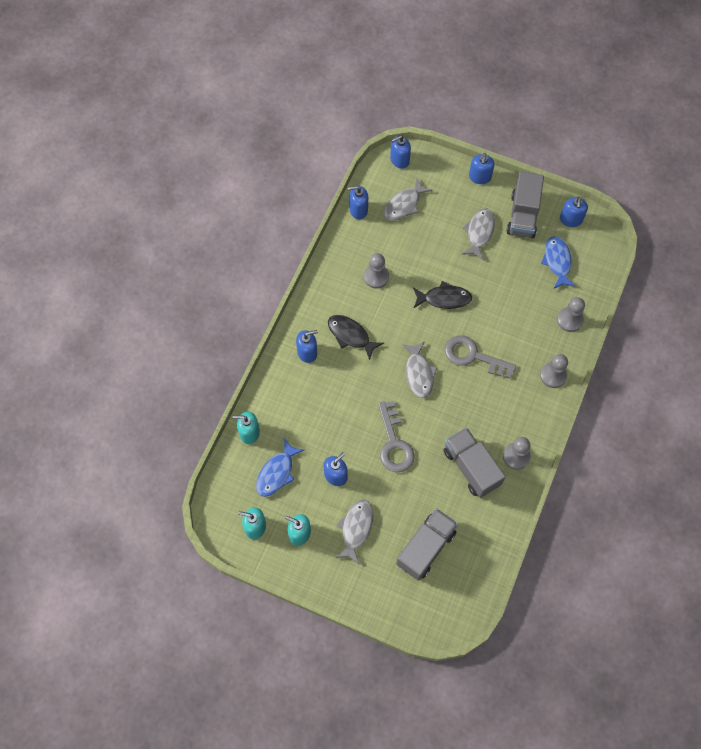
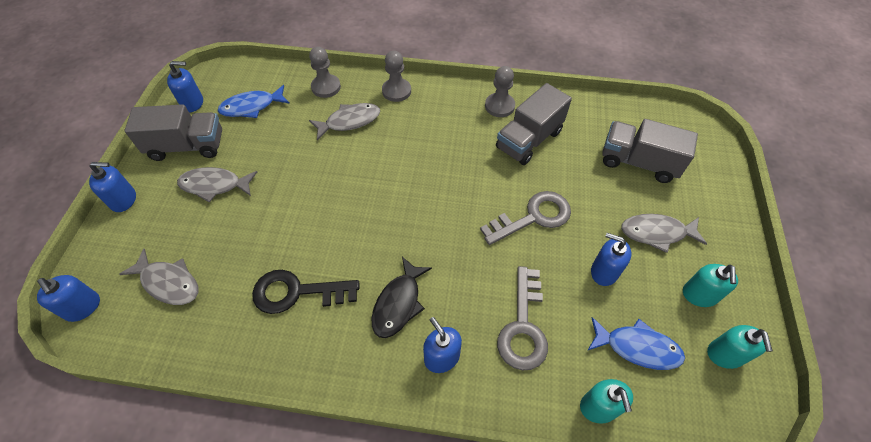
camera: 105 degrees left, 10 degrees down
(358, 210) = (177, 346): blue soap dispenser -> none
(376, 277) = (297, 292): grey pawn -> black key
(419, 373) = (432, 210): grey fish -> grey fish (349, 121)
(444, 298) = (319, 204): black fish -> none
(473, 356) = (392, 161): grey key -> grey key (523, 326)

